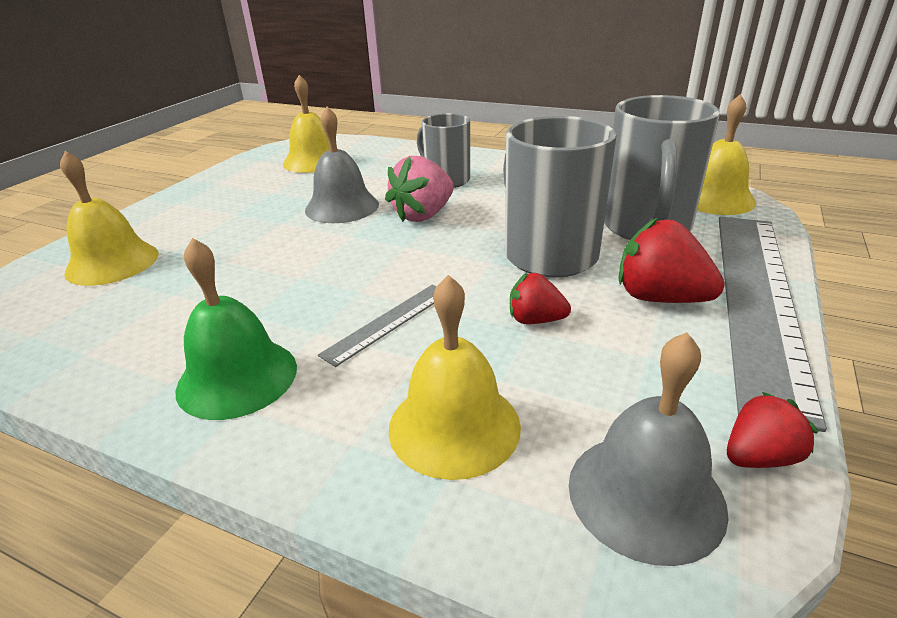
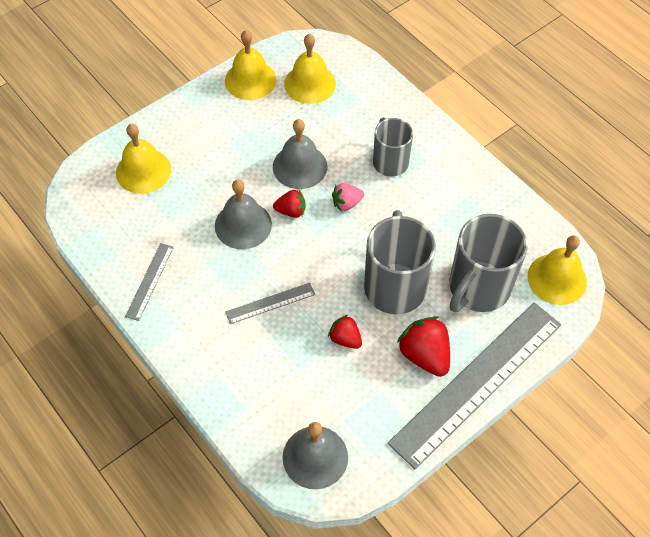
camera: 25 degrees right, 25 degrees up
(157, 365) = (150, 281): none -> grey ruler
(237, 377) = (183, 309): green bell -> none
(294, 266) = (243, 225): none -> grey bell
(423, 215) = (346, 203): pink strawberry -> pink strawberry, size x0.60
(454, 426) = (263, 387): yellow bell -> yellow bell (250, 80)
(759, 457) = (375, 465): red strawberry -> red strawberry (291, 211)

